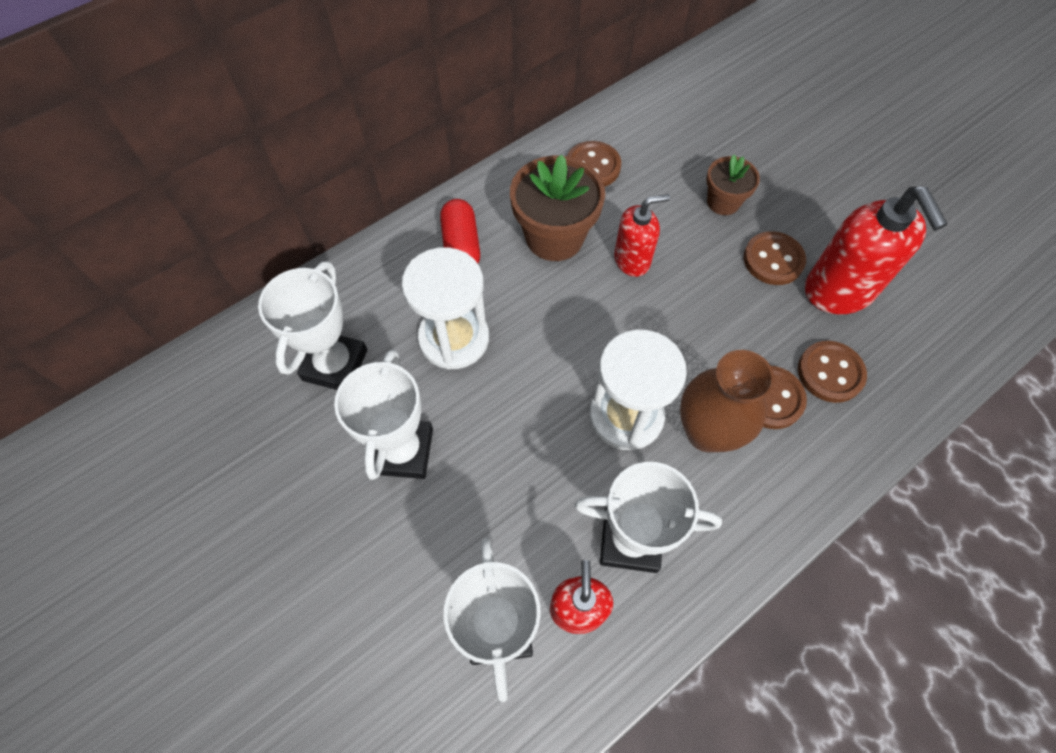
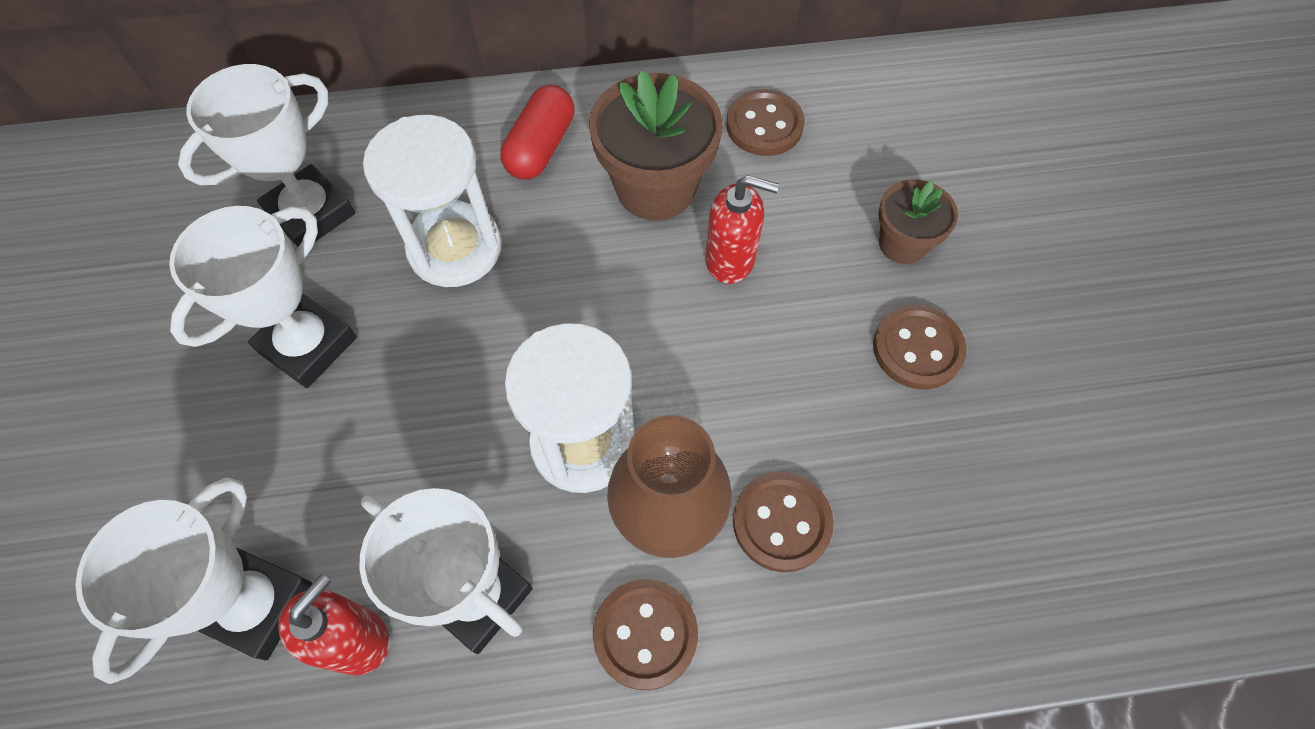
camera: 30 degrees right, 0 degrees up
(830, 373) = (889, 534): brown button -> brown button (645, 634)
(839, 291) = (982, 434): red soap dispenser -> none

